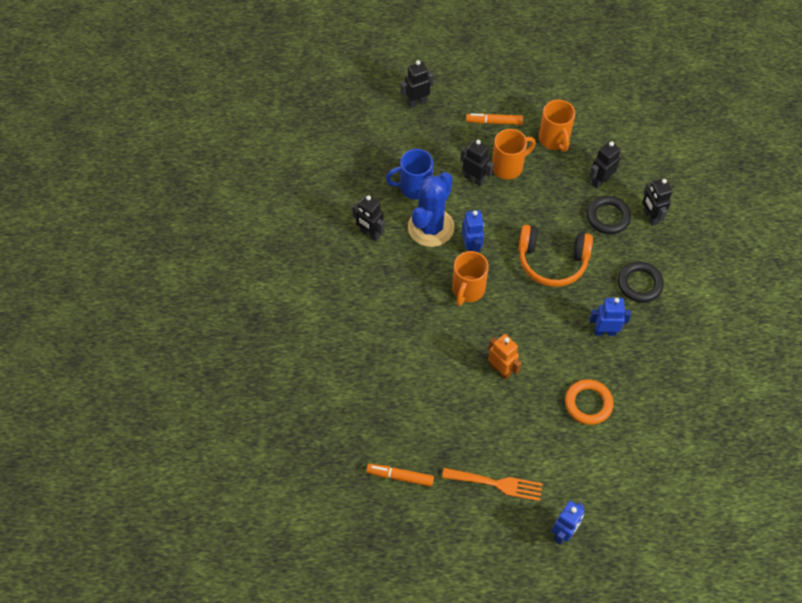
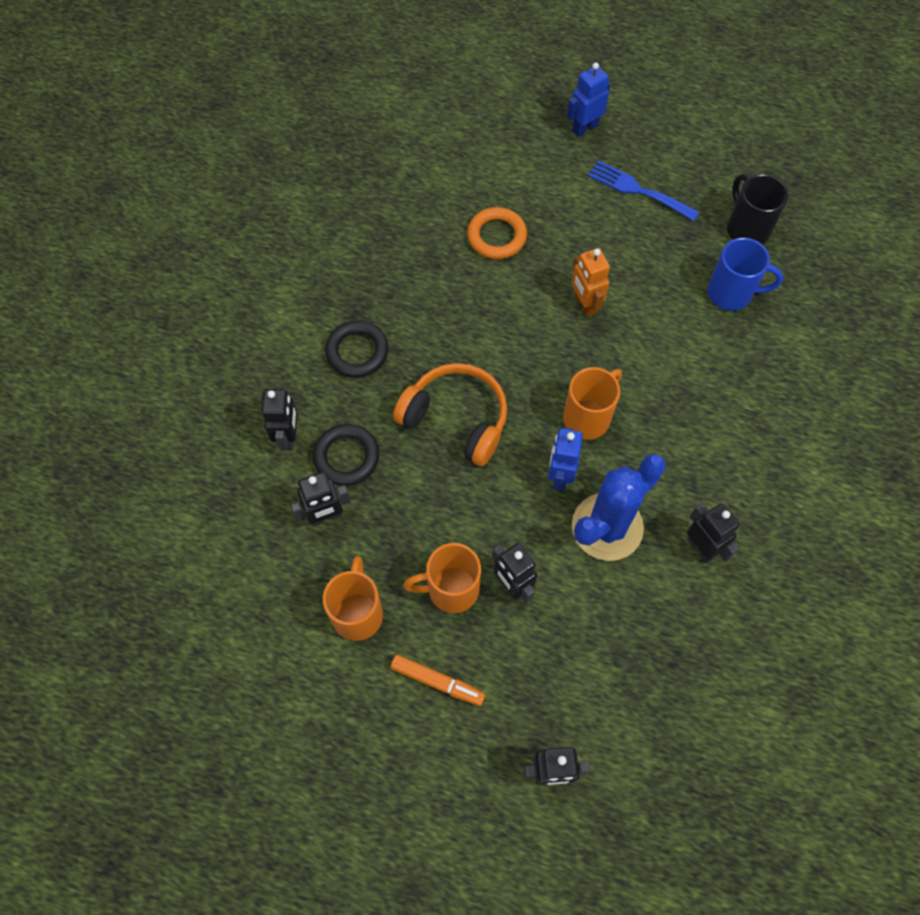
camera: 160 degrees left, 5 degrees up
(400, 476) = (746, 229): orange marker -> black mug
(414, 187) = (610, 603): blue mug -> blue mug (731, 293)
(497, 483) = (638, 190): orange fork -> blue fork
(604, 331) = (434, 308): blue robot -> none

